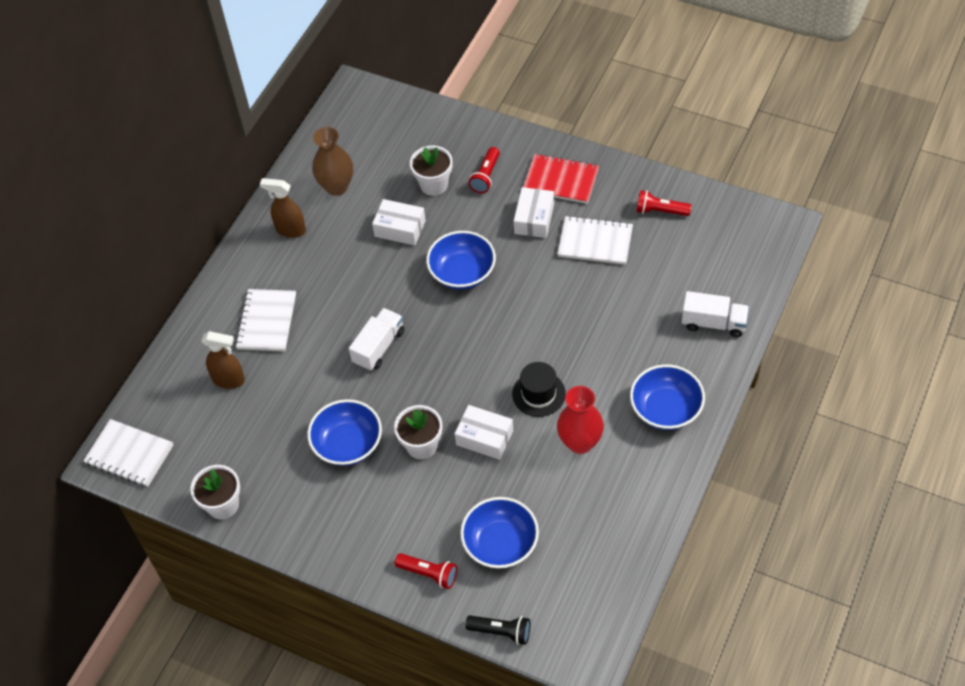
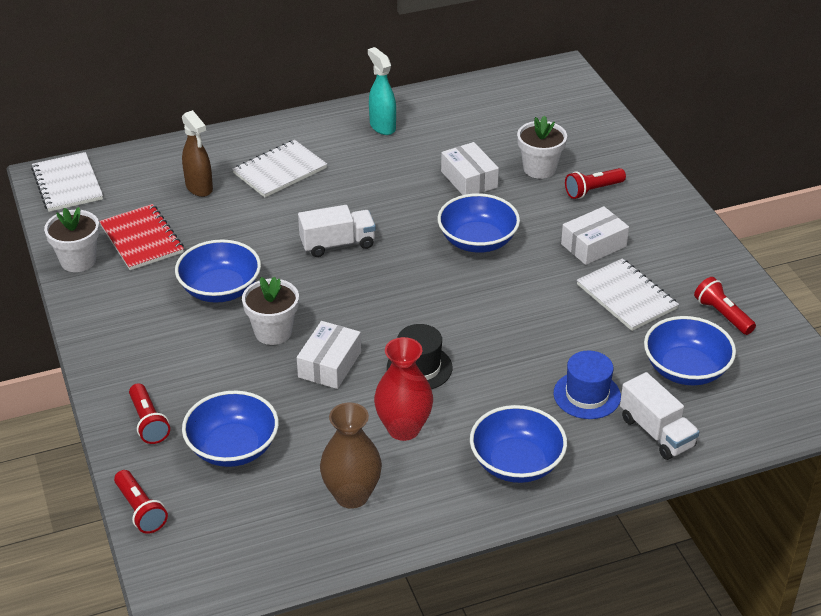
camera: 40 degrees right, 15 degrees down
(290, 230) = (382, 126): brown spray bottle -> turquoise spray bottle
(336, 187) = (458, 122): brown vase -> brown vase (352, 495)
(484, 438) = (329, 364): white box -> white box turned 45 degrees clockwise
(501, 632) = (140, 510): black flashlight -> red flashlight
(561, 180) = (657, 234): red notebook -> red notebook (142, 239)
(651, 330) = (587, 395): none -> blue hat
(682, 267) = (685, 369): none -> blue bowl

